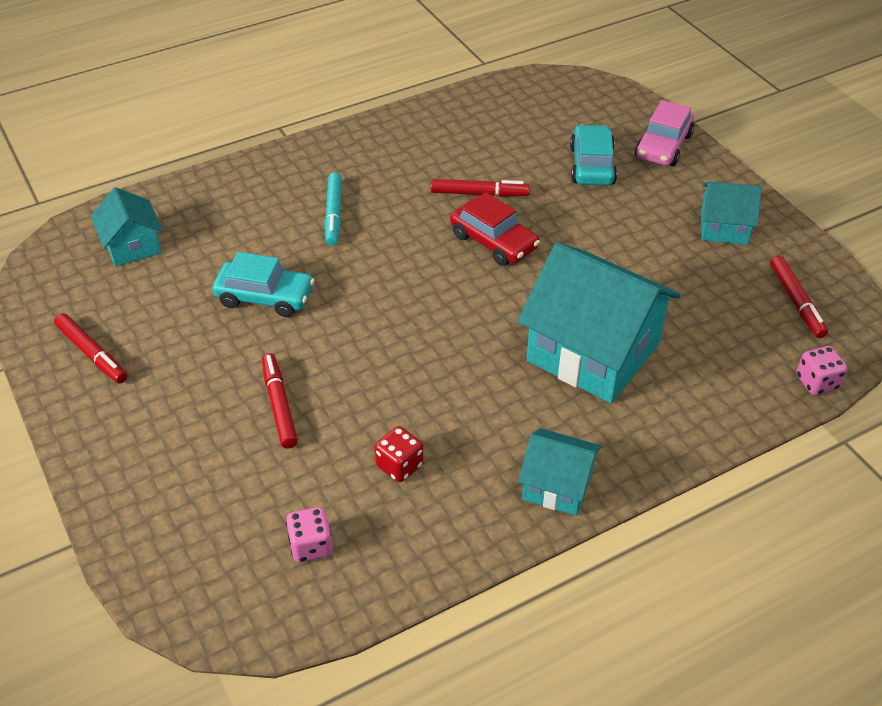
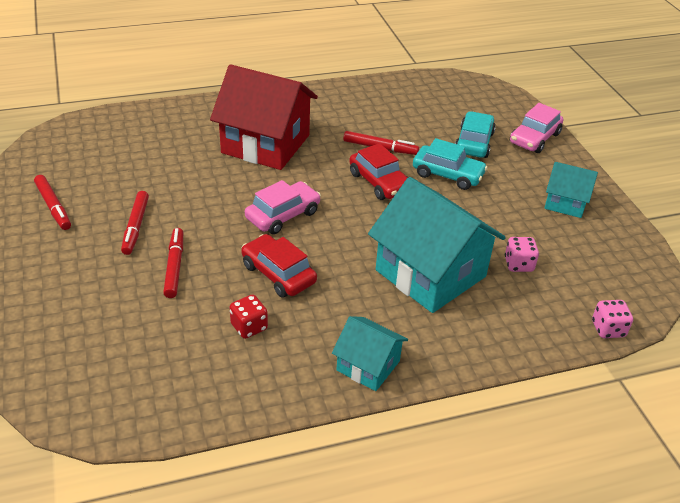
camera: 10 degrees right, 5 degrees down
(132, 246) = (112, 141): turquoise house -> none
(265, 297) = (193, 191): turquoise car -> turquoise car (448, 174)
(311, 546) = (159, 371): pink dice -> pink dice (518, 264)
(333, 214) = (265, 144): turquoise marker -> red house
(389, 309) = (283, 215): none -> pink car
(411, 389) = (278, 274): none -> red car
(796, 302) = (608, 266): red marker -> red marker (135, 227)

